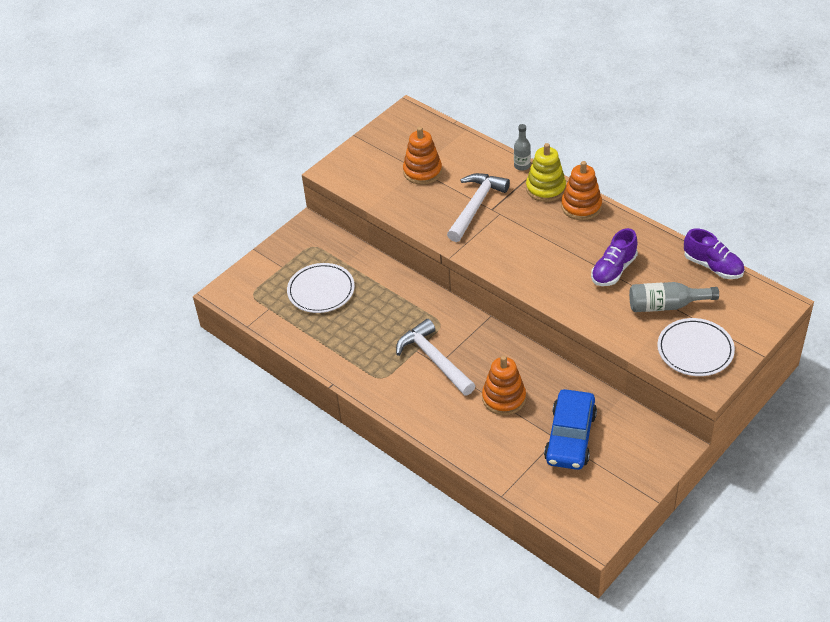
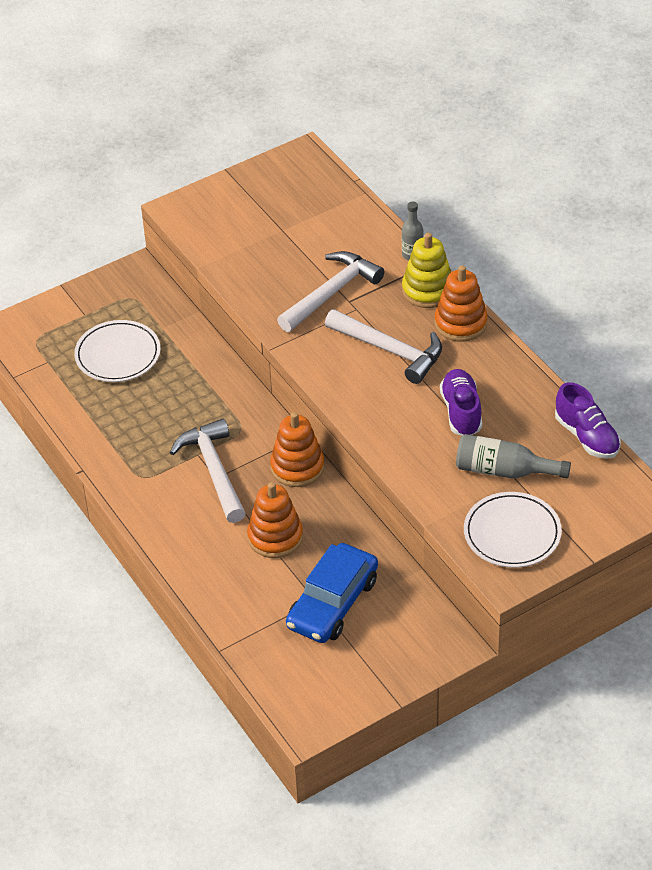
camera: 15 degrees right, 0 degrees up
(422, 171) = (287, 234): orange stacking toy -> orange stacking toy (297, 467)
(539, 238) = (390, 350): none -> white hammer
(613, 270) = (461, 412): purple shoe -> purple shoe turned 120 degrees clockwise

